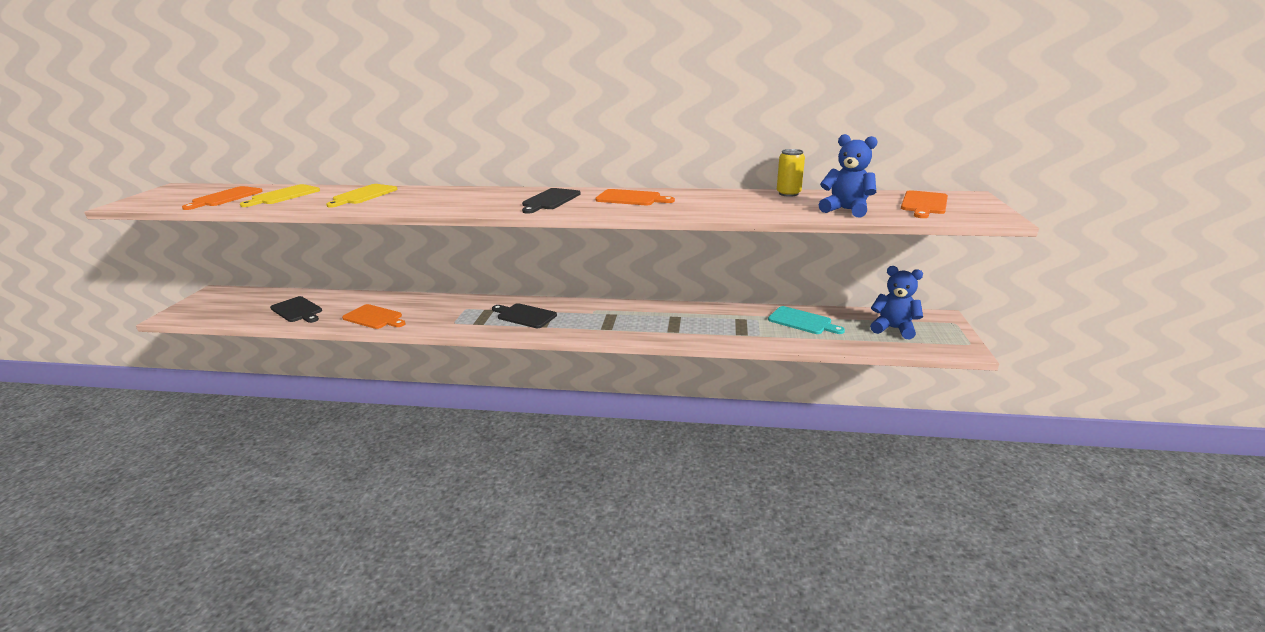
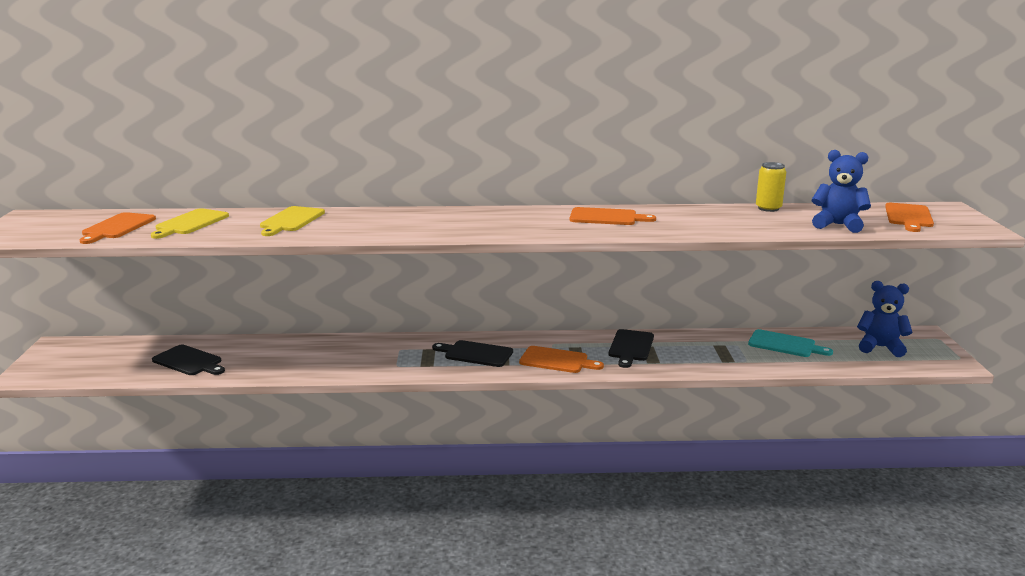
camera: 10 degrees left, 5 degrees down
(374, 317) = (294, 365): orange cutting board -> orange cutting board (557, 360)
(550, 200) = (518, 221): black cutting board -> black cutting board (630, 347)

